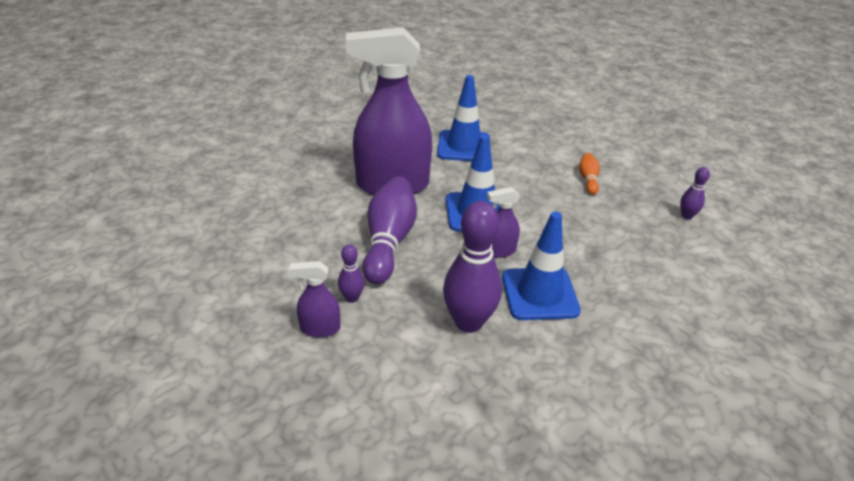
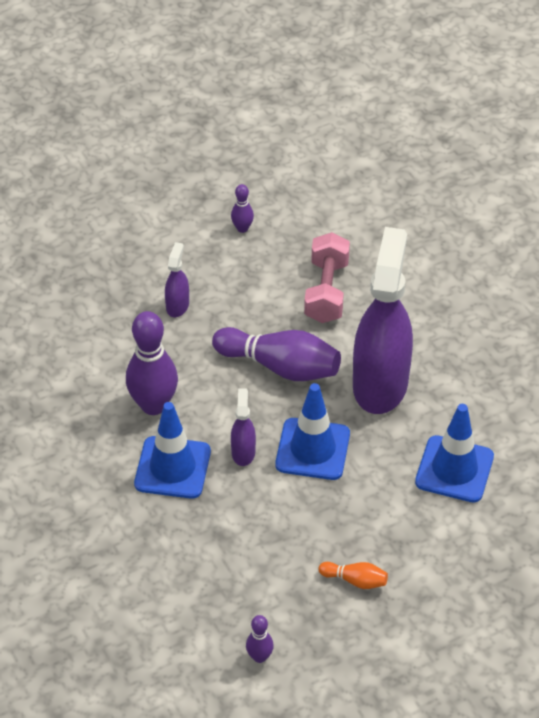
camera: 105 degrees right, 10 degrees up
(286, 224) = (326, 291): none -> pink dumbbell
(352, 298) = (208, 330): purple bowling pin -> purple bowling pin (242, 228)

